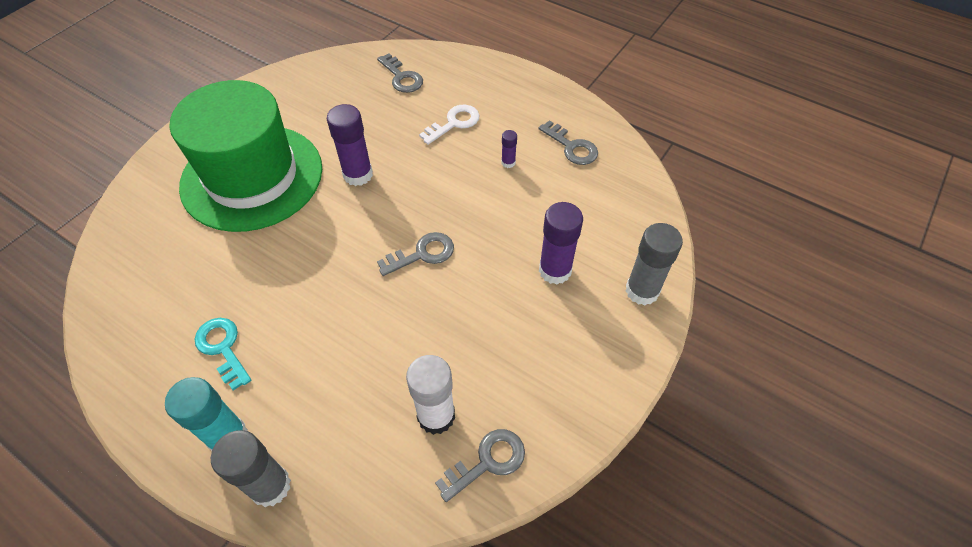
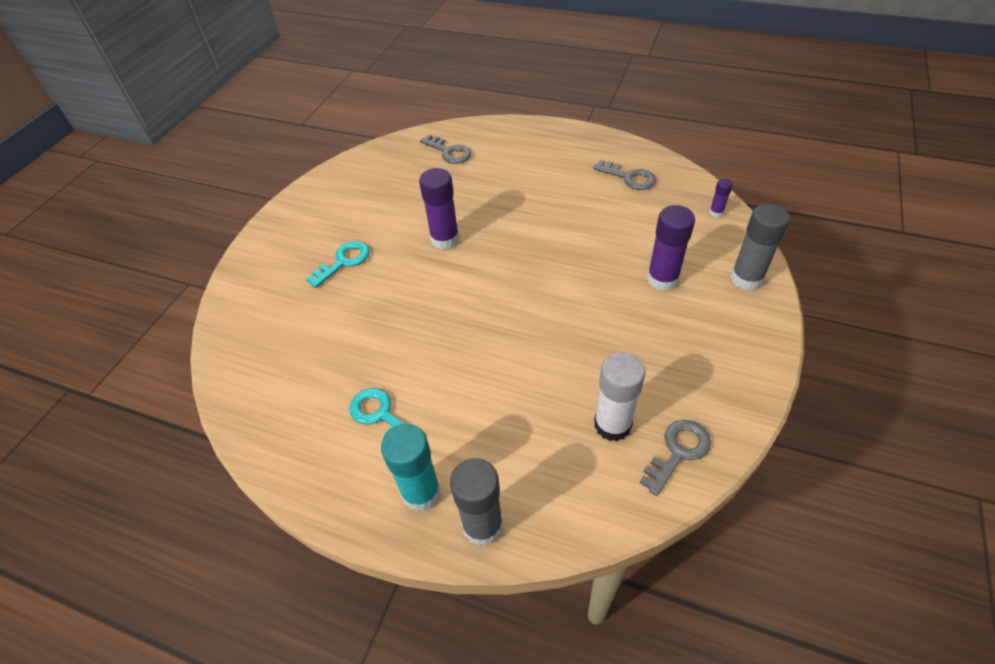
camera: 10 degrees left, 5 degrees down
(252, 177) = (343, 262): green hat -> turquoise key
(422, 254) = (536, 292): grey key -> none
(454, 123) = (514, 179): white key -> none
(508, 163) = (579, 201): purple glue stick -> purple glue stick (716, 212)

